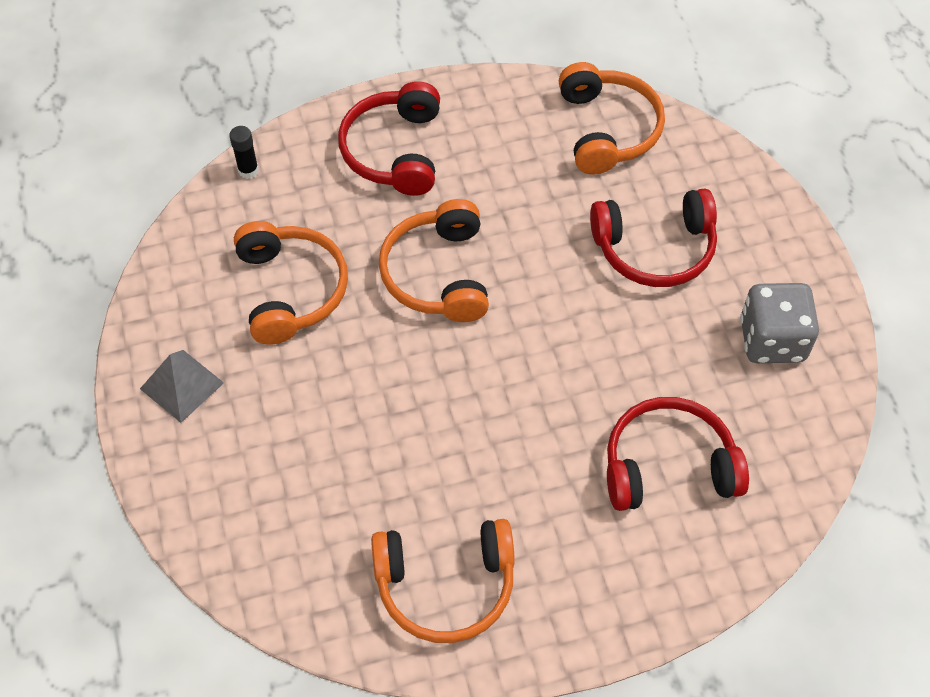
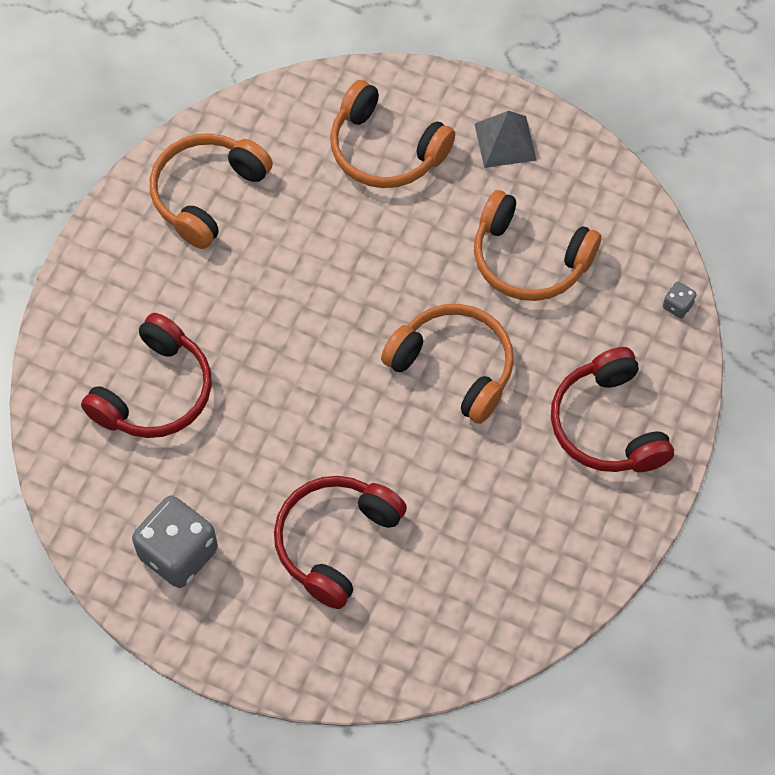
camera: 130 degrees right, 5 degrees up
(248, 170) = (677, 306): black glue stick -> grey dice
(394, 151) = (607, 425): red headphones -> red headphones turned 150 degrees counterclockwise
(607, 129) = (486, 611): orange headphones -> orange headphones (385, 150)

